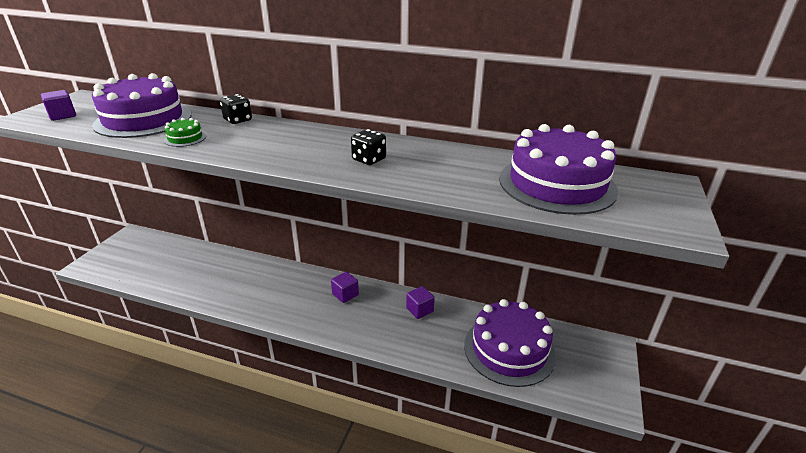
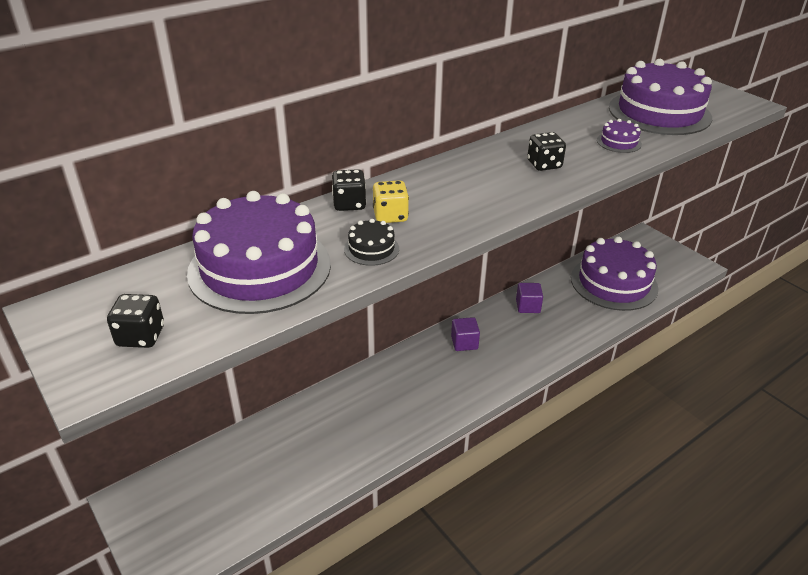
camera: 55 degrees left, 5 degrees up
(62, 116) = (141, 336): purple cube -> black dice
(185, 138) = (371, 249): green cake -> black cake
(232, 133) = (390, 216): none -> yellow dice
(457, 179) = (619, 142): none -> purple cake

